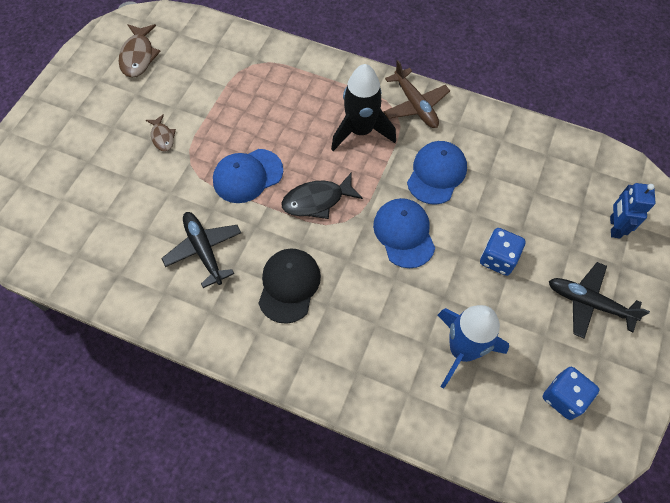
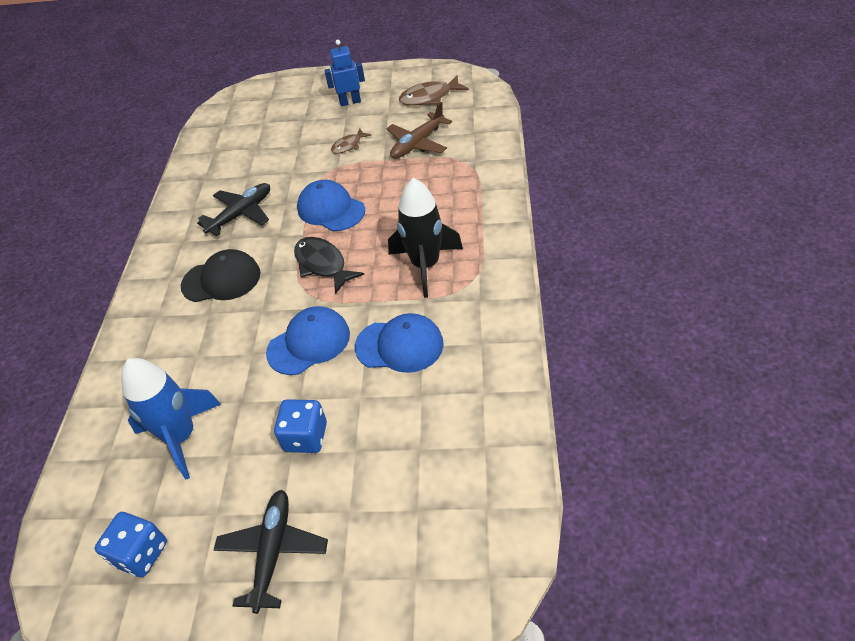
camera: 75 degrees right, 15 degrees down
(415, 105) = (487, 296): brown plane -> brown plane (417, 143)
(614, 227) = (401, 557): blue robot -> blue robot (350, 102)

